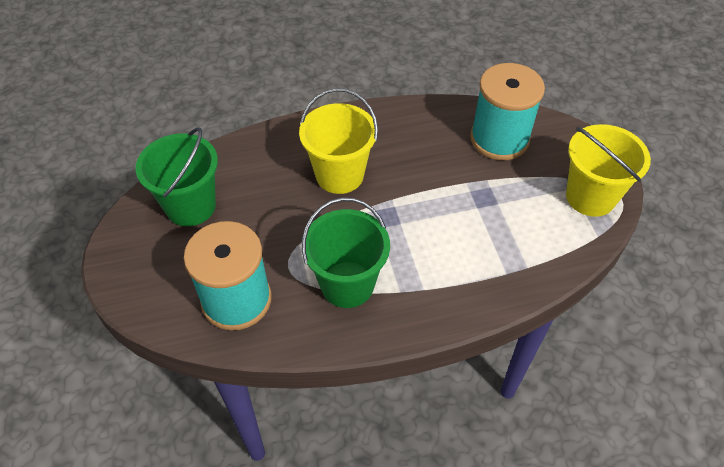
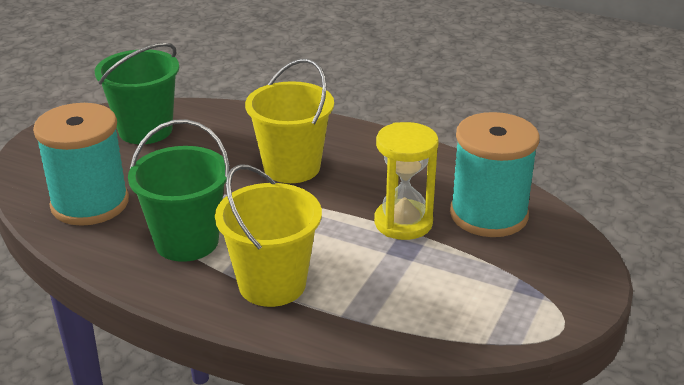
camera: 40 degrees right, 20 degrees down
(460, 177) = (403, 223): none -> yellow hourglass
(590, 197) = (526, 308): yellow bucket -> yellow bucket (272, 284)

